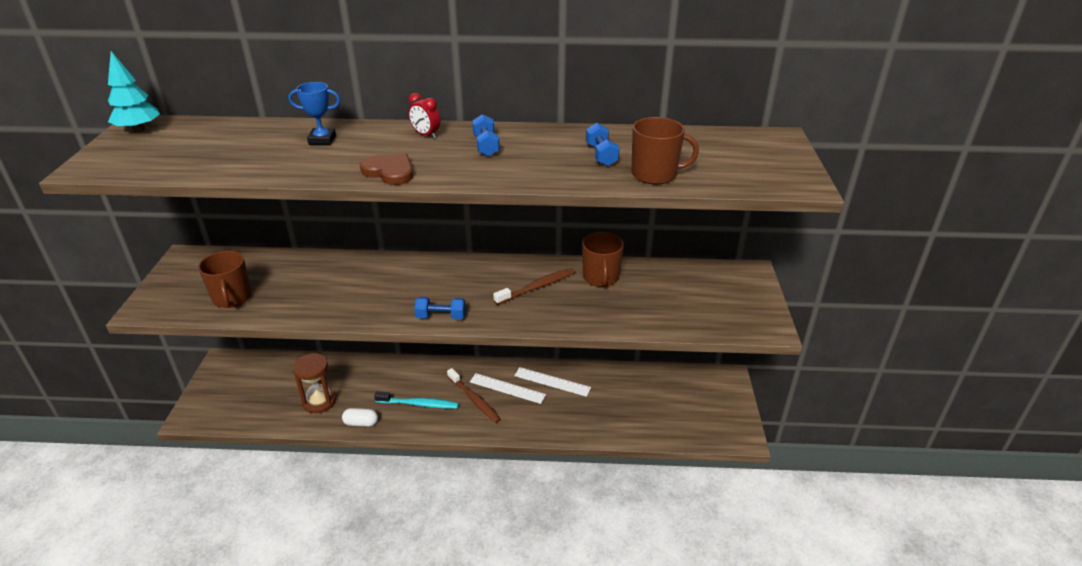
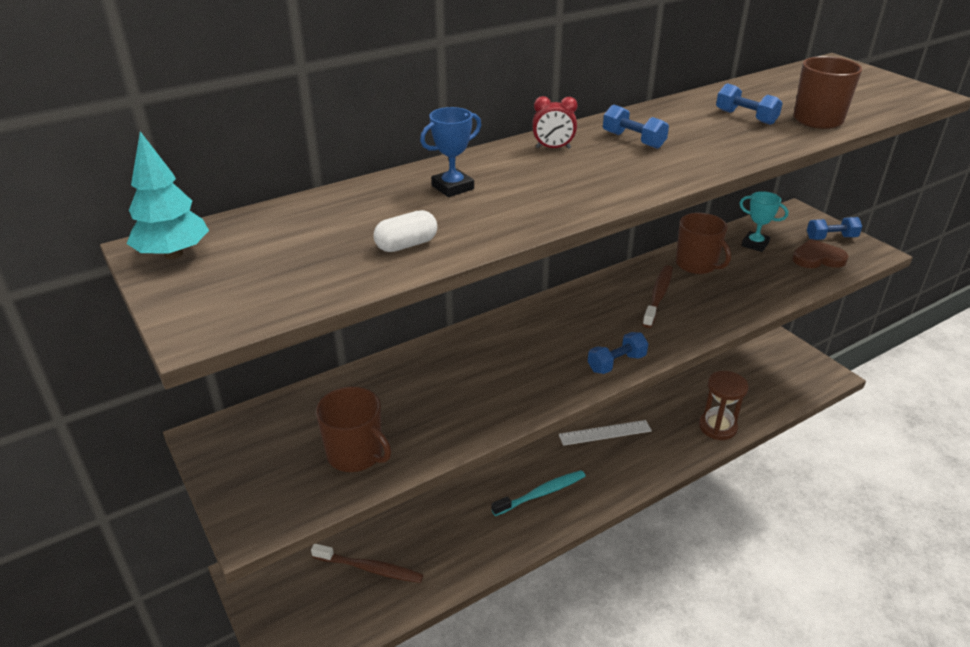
camera: 35 degrees left, 0 degrees up
(319, 401) = (431, 550): brown hourglass -> brown hourglass (717, 427)
(361, 423) = (506, 546): white capsule -> white capsule (406, 245)
(389, 172) = (597, 194): brown heart -> brown heart (817, 258)
(474, 399) = (588, 460): brown toothbrush -> brown toothbrush (370, 568)
(552, 381) = (636, 405): white ruler -> none
(672, 282) = (755, 244): none -> turquoise trophy
(748, 302) = (831, 238): none -> blue dumbbell

